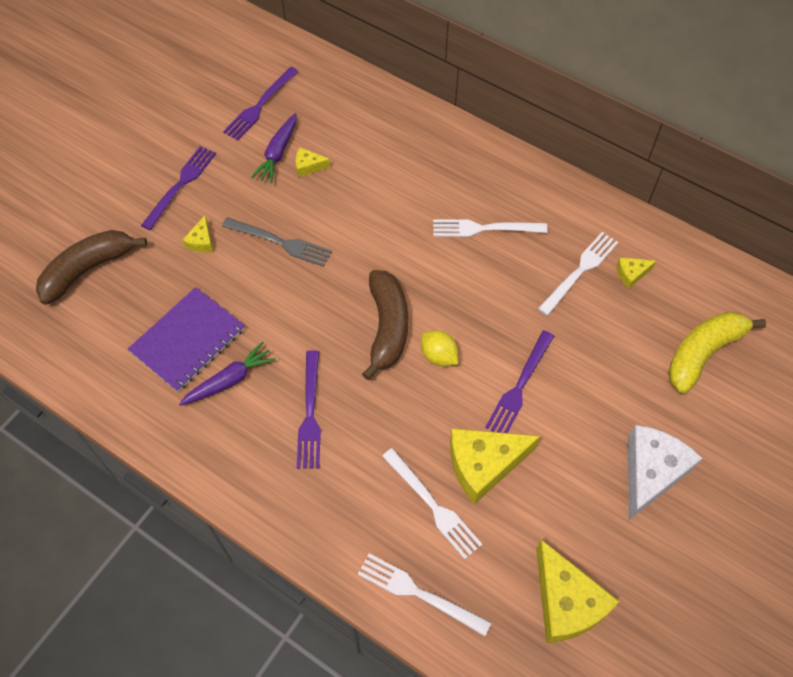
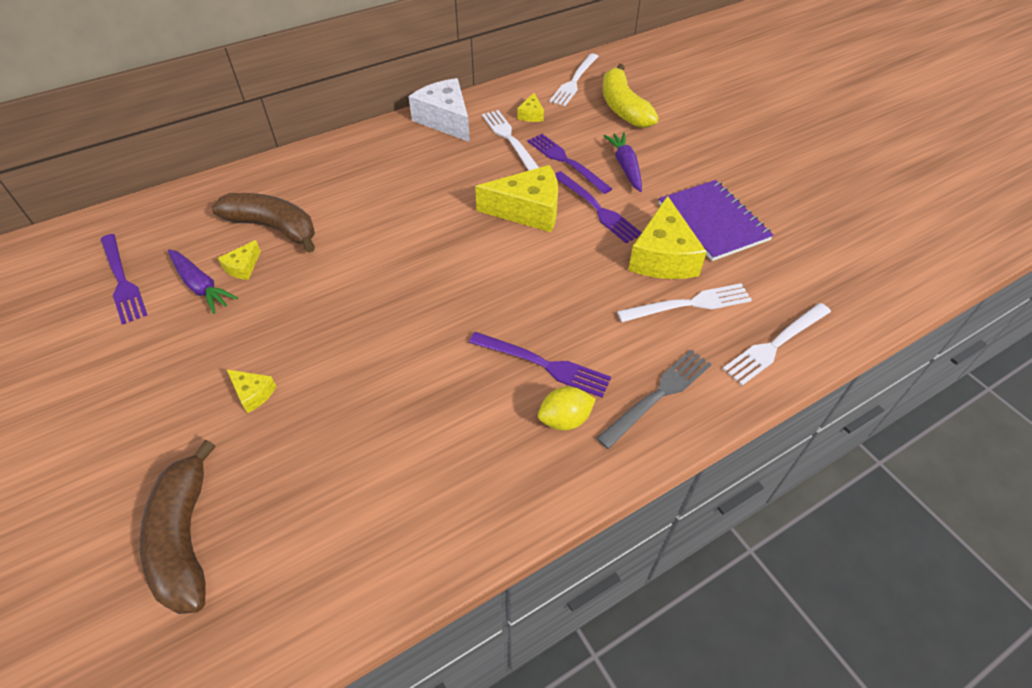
camera: 65 degrees left, 10 degrees down
(181, 185) = (154, 389): purple fork -> purple fork (566, 161)
(188, 340) = (379, 451): purple notebook -> purple notebook (713, 222)
(230, 380) = (460, 424): purple carrot -> purple carrot (625, 166)
(280, 242) = (317, 321): grey fork -> grey fork (658, 395)
(387, 327) = (482, 272): brown banana -> brown banana (274, 228)
(439, 356) = (536, 247): yellow lemon -> yellow lemon (565, 419)
(484, 228) = (424, 174): white fork -> white fork (574, 81)
(566, 602) = (810, 252): yellow cheese -> yellow cheese (528, 210)
(651, 472) = (712, 167): white cheese -> white cheese (445, 120)

